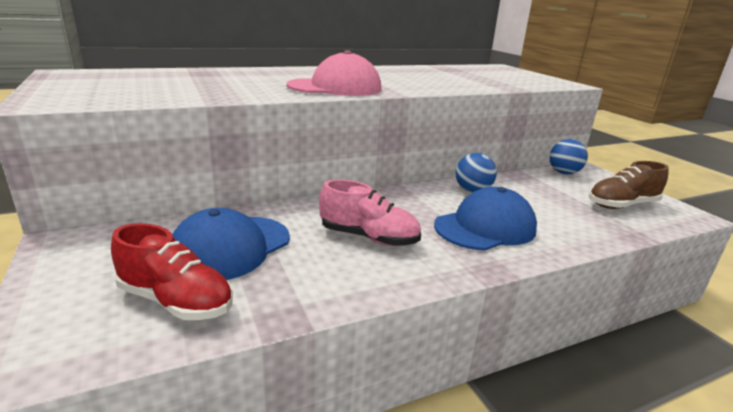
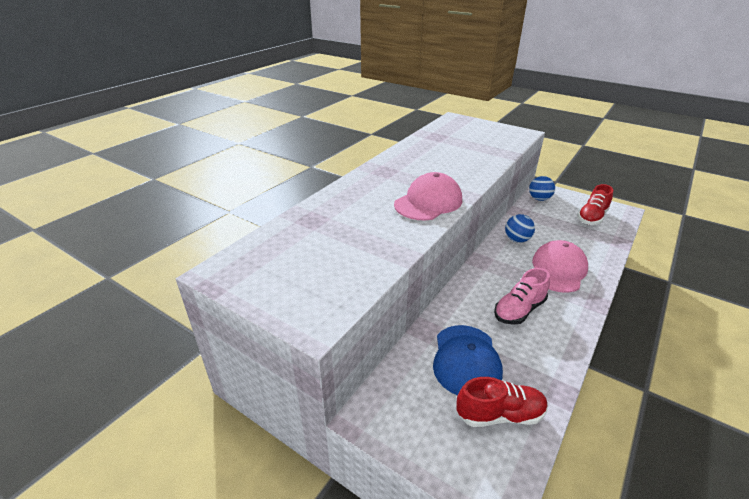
camera: 30 degrees left, 10 degrees up
(368, 237) = (519, 310): pink shoe -> pink shoe turned 150 degrees clockwise
(485, 227) = (558, 270): blue cap -> pink cap
(622, 205) = (592, 217): brown shoe -> red shoe

